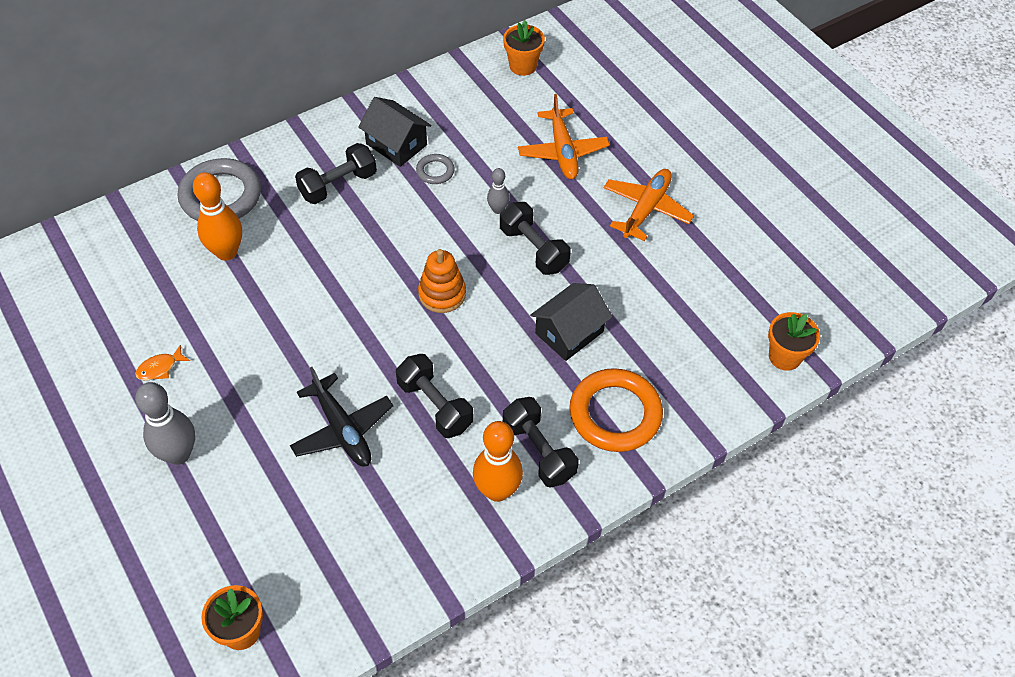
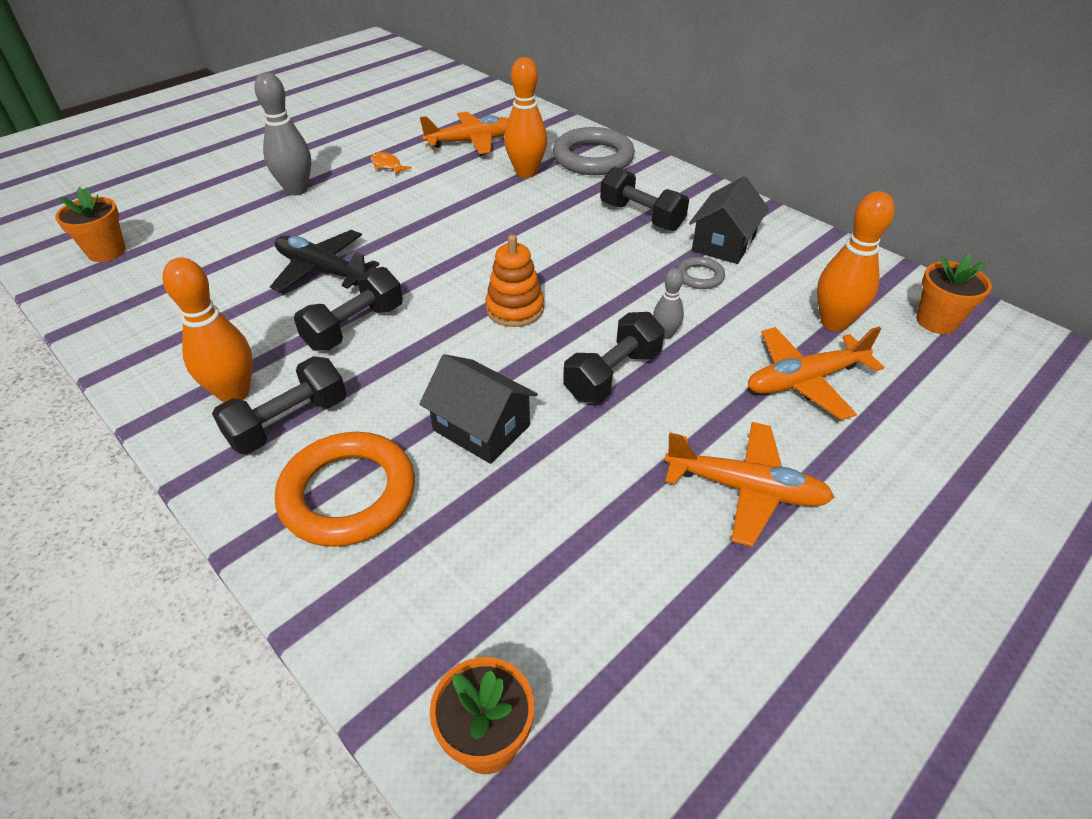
camera: 80 degrees right, 10 degrees down
(140, 287) = (472, 141): none -> orange plane
(342, 429) = (322, 270): black plane -> black plane turned 75 degrees clockwise
(510, 116) = (834, 322): none -> orange bowling pin

